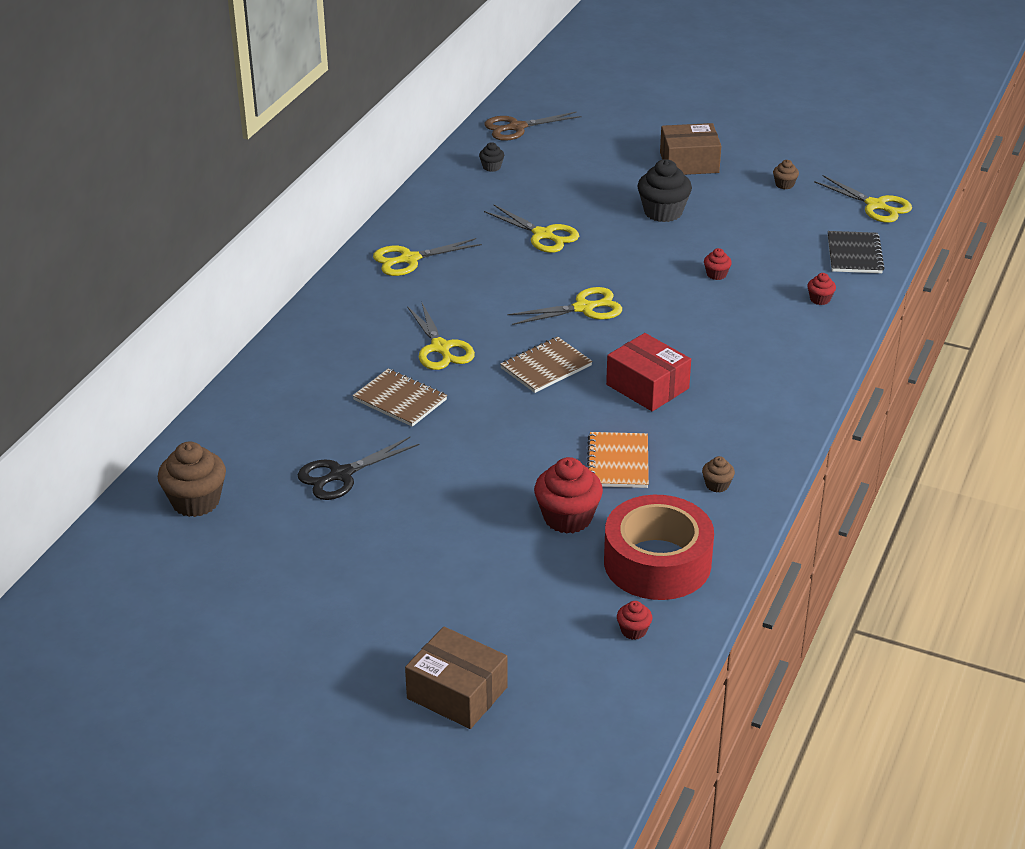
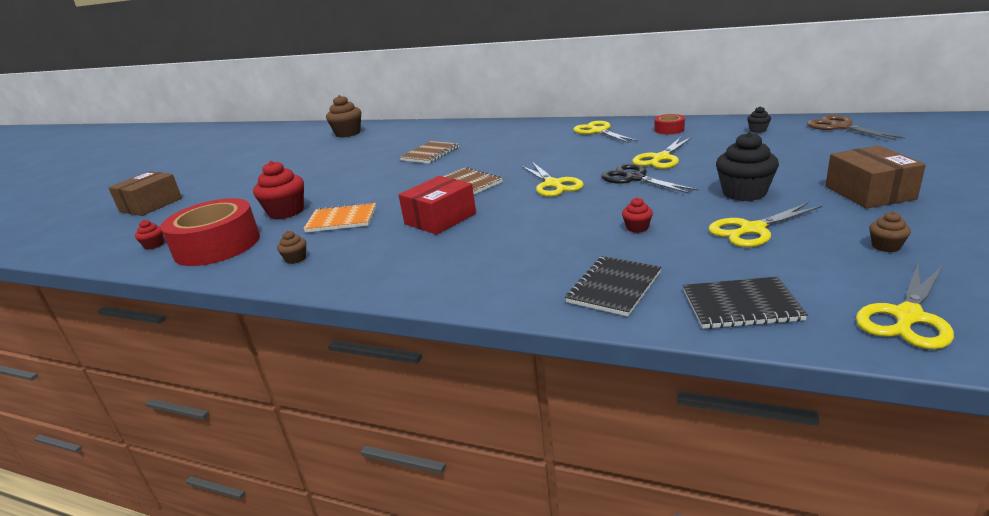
camera: 90 degrees right, 10 degrees down
(341, 475) = (358, 154): black scissors -> black scissors (635, 178)
(440, 348) = (489, 154): yellow scissors -> yellow scissors (752, 229)
(444, 214) = (669, 129): none -> red tape
(820, 299) = (614, 287): red cupcake -> black notebook

